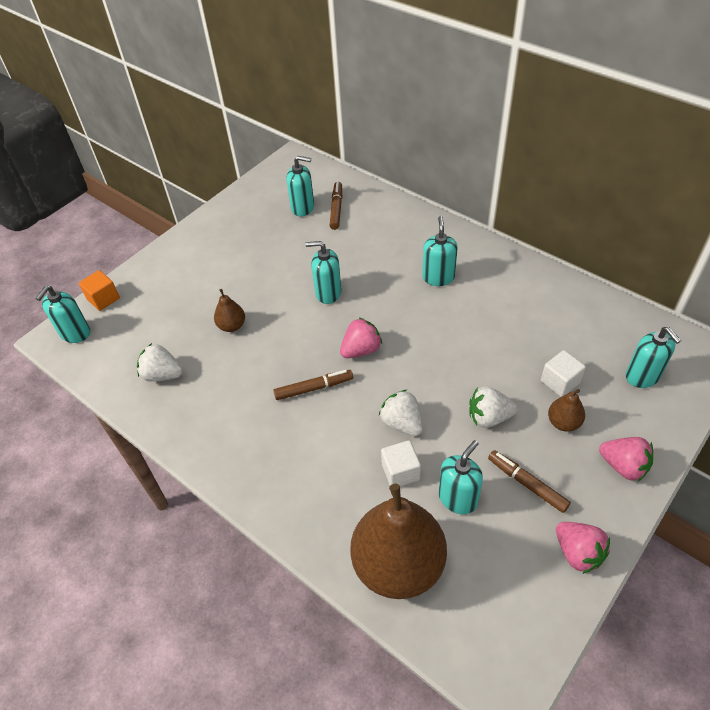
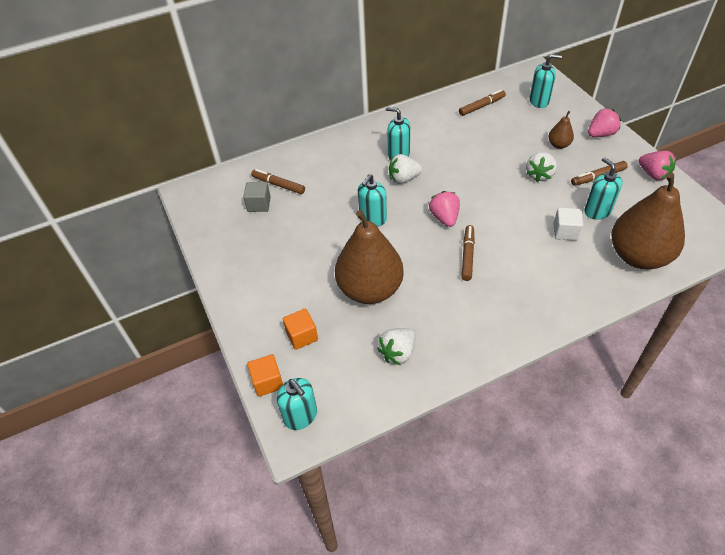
camera: 65 degrees left, 0 degrees up
(158, 300) = (302, 336): none -> orange cube
(232, 326) = (370, 289): brown pear -> brown pear, size x2.31
(303, 207) = (259, 204): turquoise soap dispenser -> grey cube
(402, 423) = (524, 218): white strawberry -> white strawberry (403, 179)
(560, 382) = (526, 134): white cube -> none
(578, 553) = (653, 174): pink strawberry -> pink strawberry turned 60 degrees clockwise
(582, 321) = (482, 106): none -> brown marker

